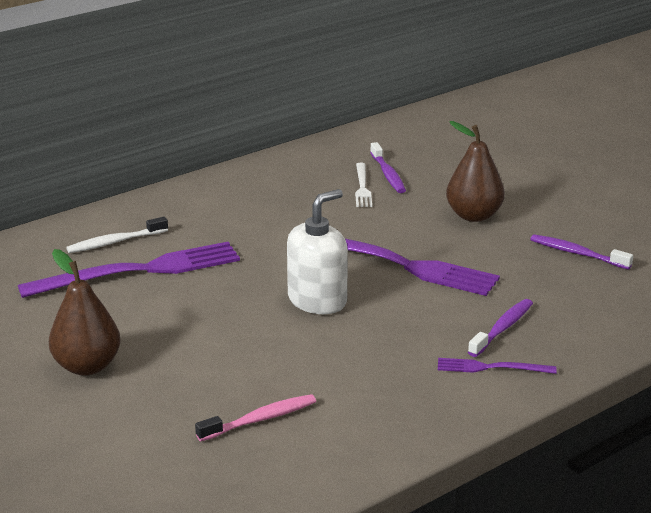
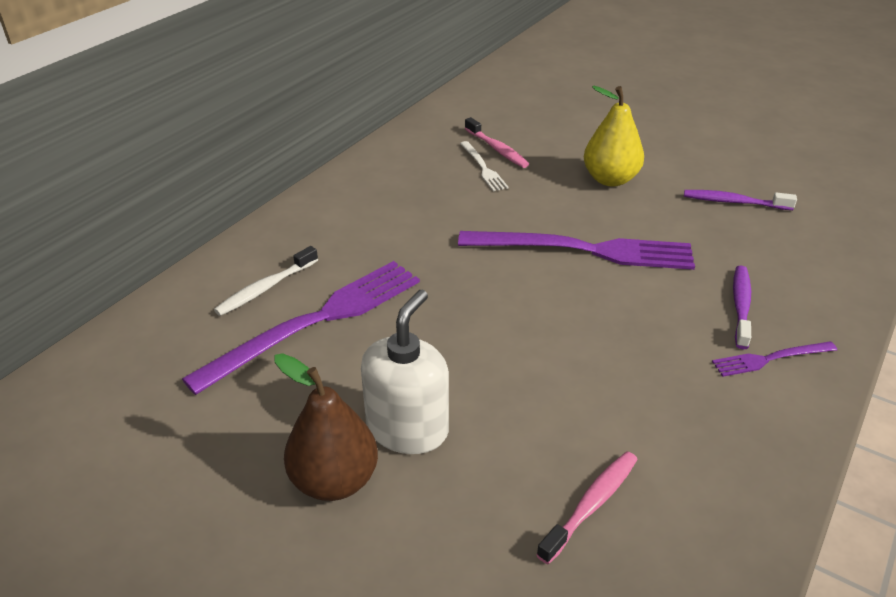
camera: 20 degrees left, 10 degrees up
(317, 300) = (536, 315): white soap dispenser -> white soap dispenser (407, 428)
(388, 174) = (497, 149): purple toothbrush -> pink toothbrush
(474, 216) = (610, 179): brown pear -> yellow pear

